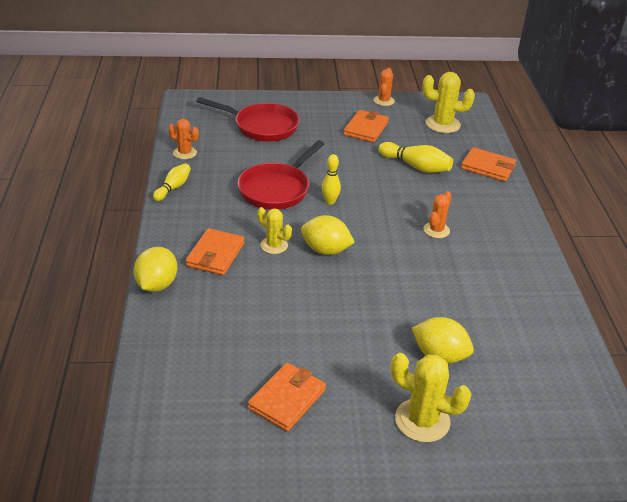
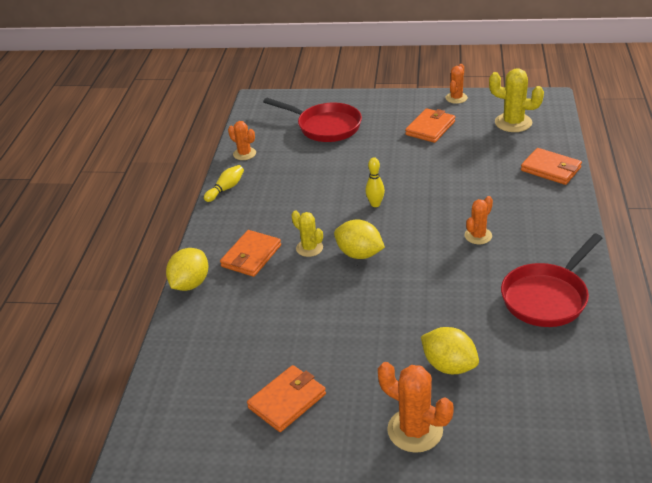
camera: 15 degrees right, 0 degrees up
(277, 189) = (325, 191): red pan -> red pan (547, 297)
(416, 166) = (473, 168): yellow bowling pin -> none
(422, 420) = (415, 430): yellow cactus -> orange cactus

